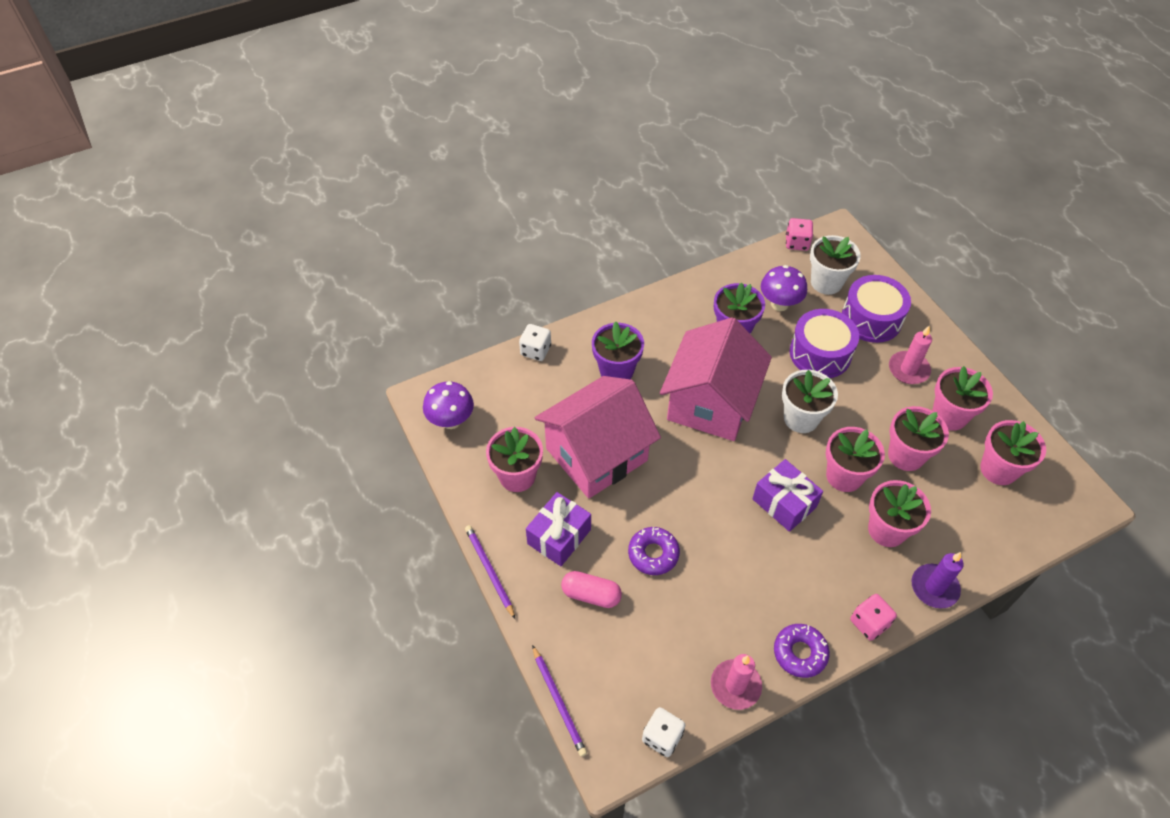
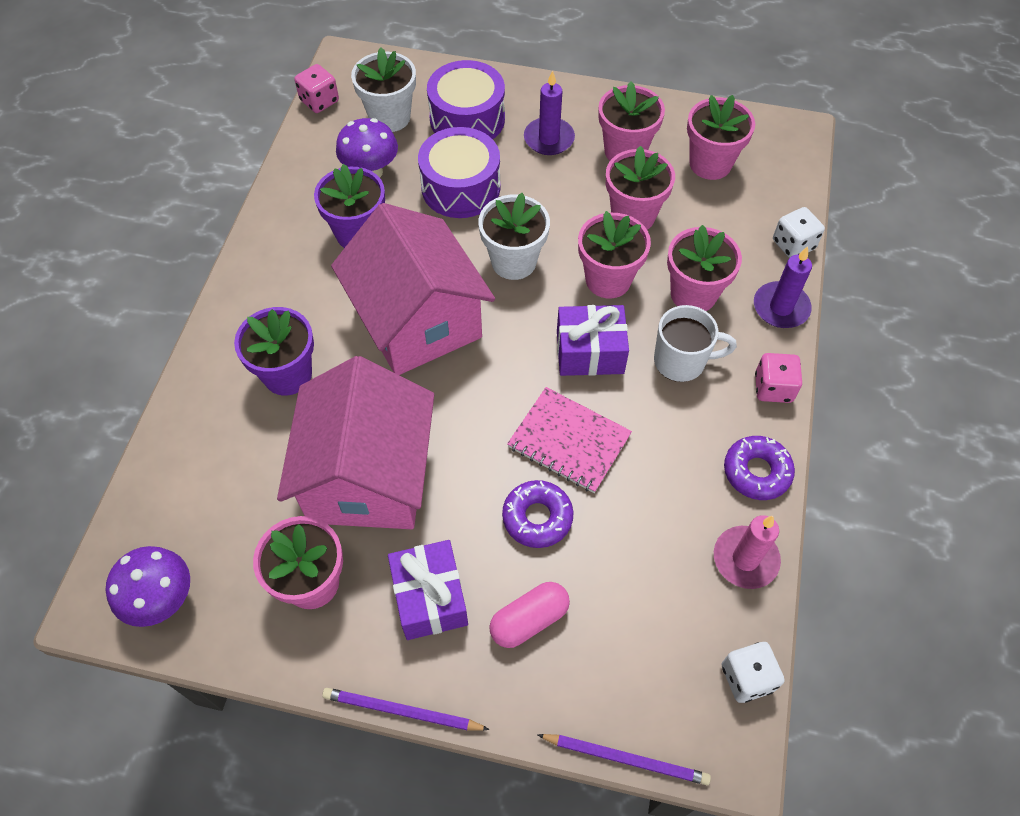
camera: 50 degrees left, 5 degrees up
(535, 350) = (172, 432): white dice -> white dice (793, 245)
(715, 535) = (569, 441): none -> pink notebook
(831, 557) = (681, 361): none -> white mug
(908, 369) = (549, 139): pink candle -> purple candle

